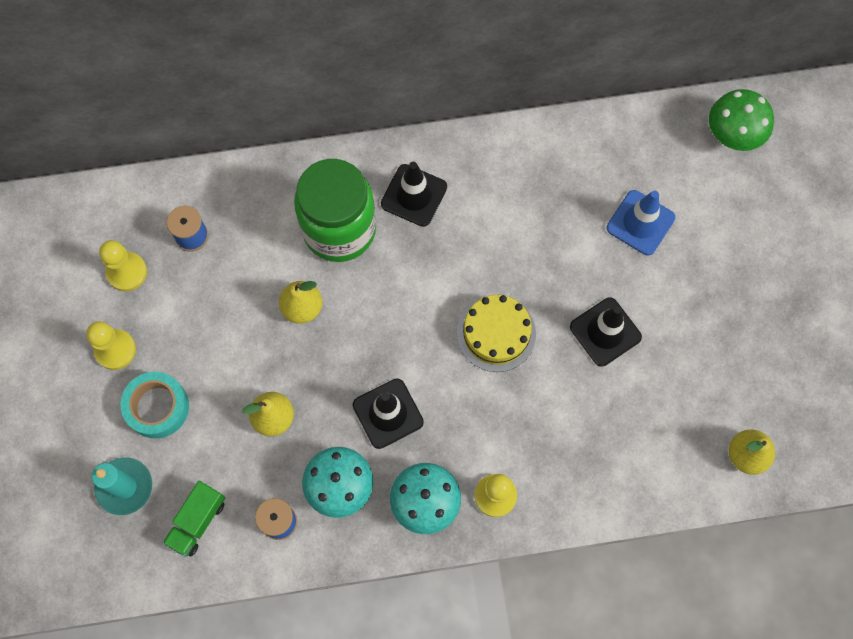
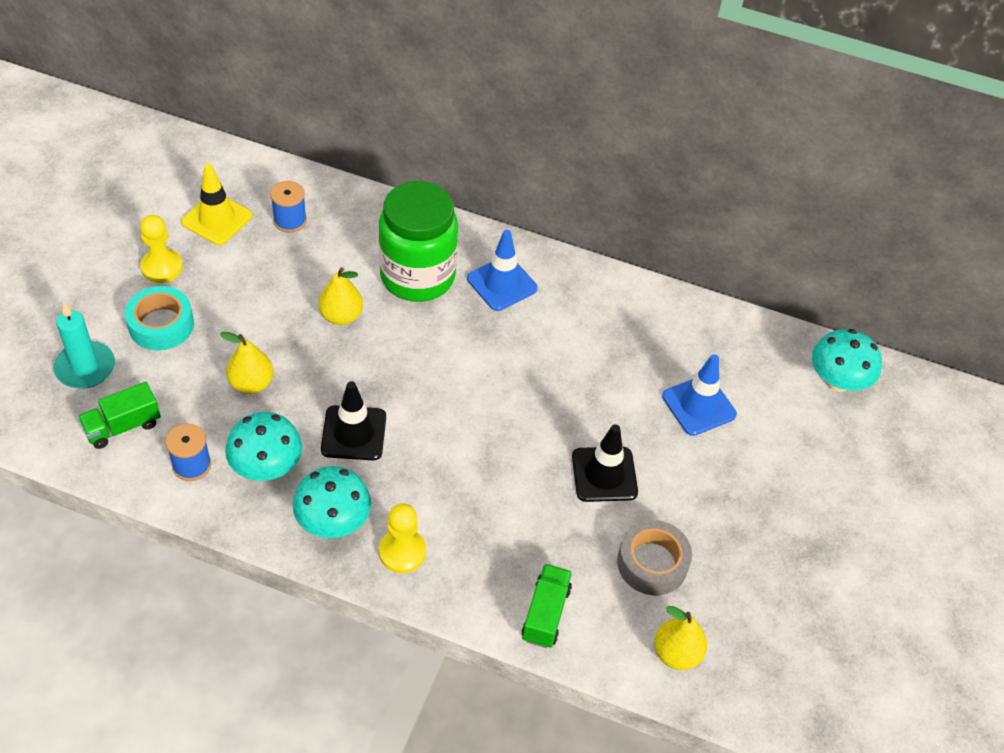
camera: 25 degrees right, 20 degrees down
(127, 272) = (217, 219): yellow pawn -> yellow traffic cone
(414, 195) = (502, 283): black traffic cone -> blue traffic cone
(496, 333) = (499, 423): yellow cake -> none
(634, 481) = (545, 614): none -> green truck
(686, 389) = (652, 563): none -> grey tape
(733, 134) = (837, 381): green mushroom -> turquoise mushroom

